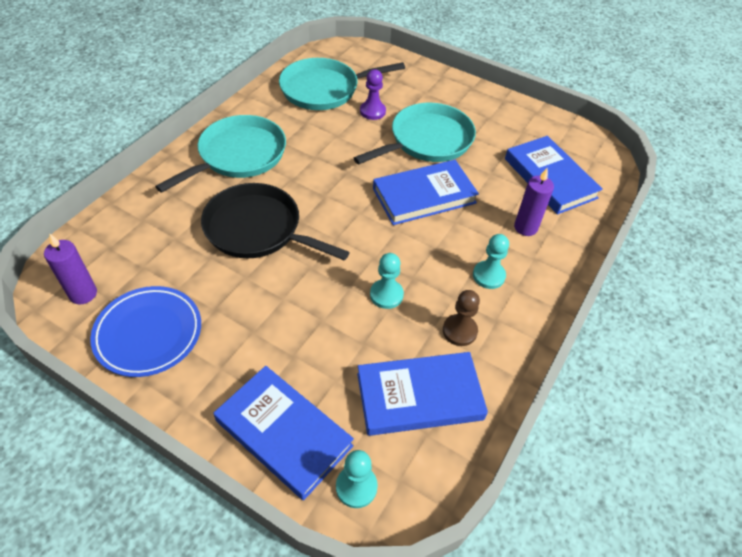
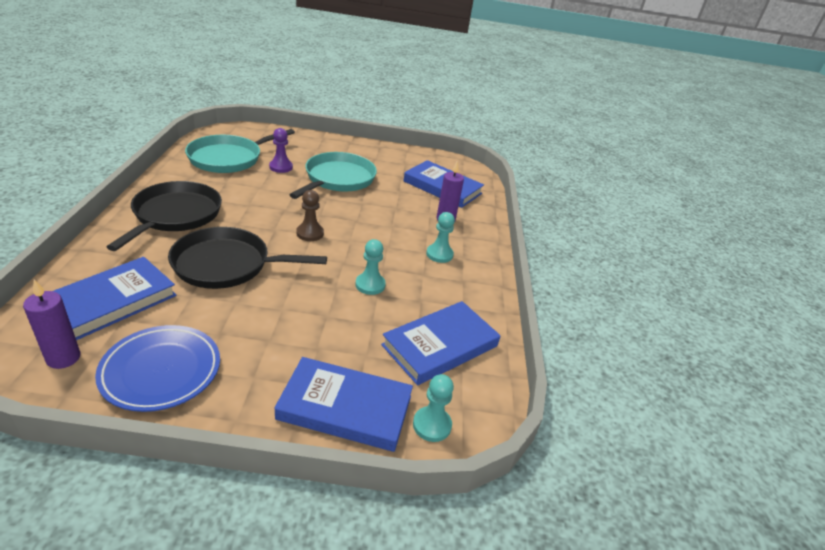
camera: 30 degrees left, 15 degrees down
(239, 155) = (175, 215): turquoise pan -> black pan
(424, 196) = (358, 214): blue book -> blue book (111, 302)
(459, 331) = (441, 294): brown pawn -> brown pawn (310, 233)

